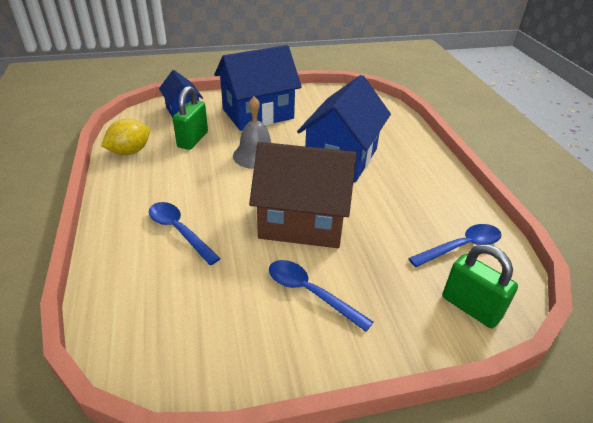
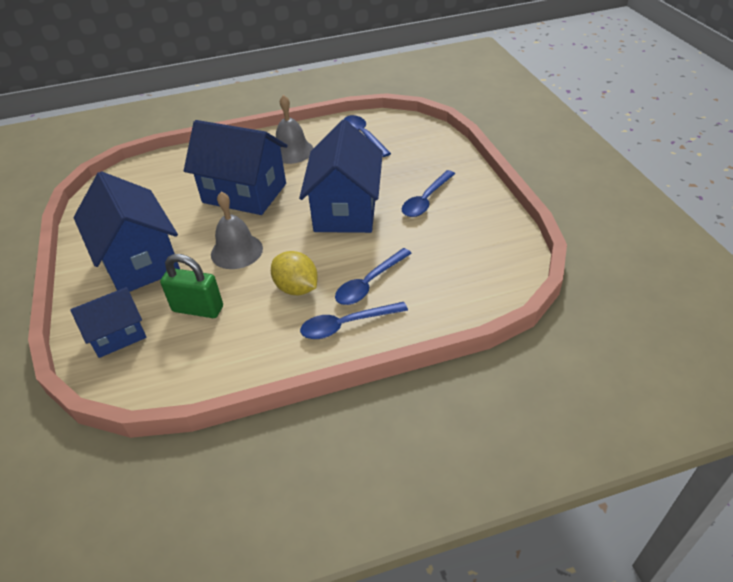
camera: 90 degrees left, 5 degrees up
(130, 152) = (223, 363): yellow lemon -> yellow lemon (296, 288)
(132, 213) = (347, 325): none -> blue spoon
(302, 222) = (345, 210): brown house -> blue house
(418, 187) = (292, 151): none -> grey bell
(470, 307) = (421, 136): green padlock -> none

